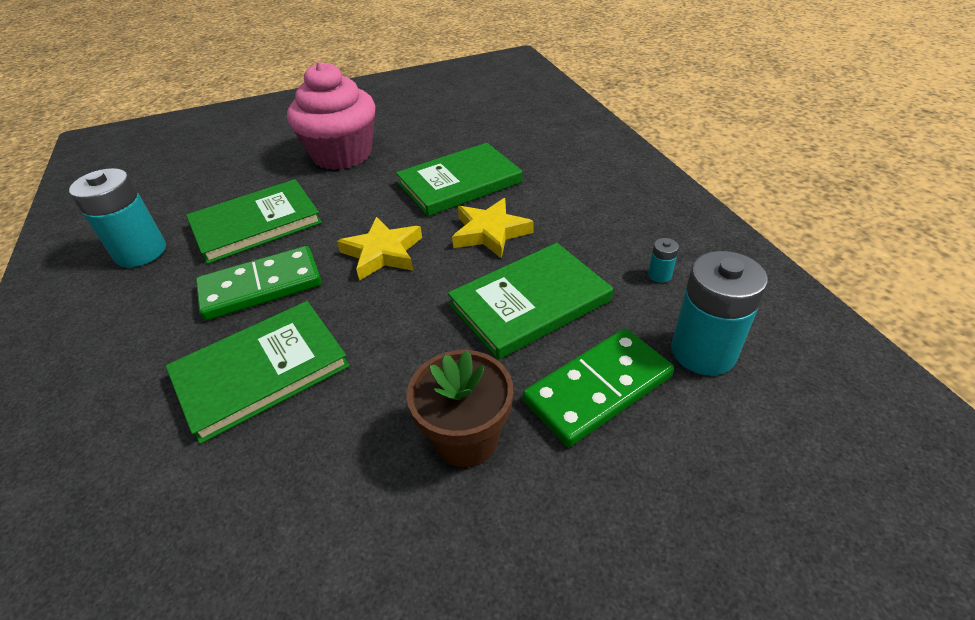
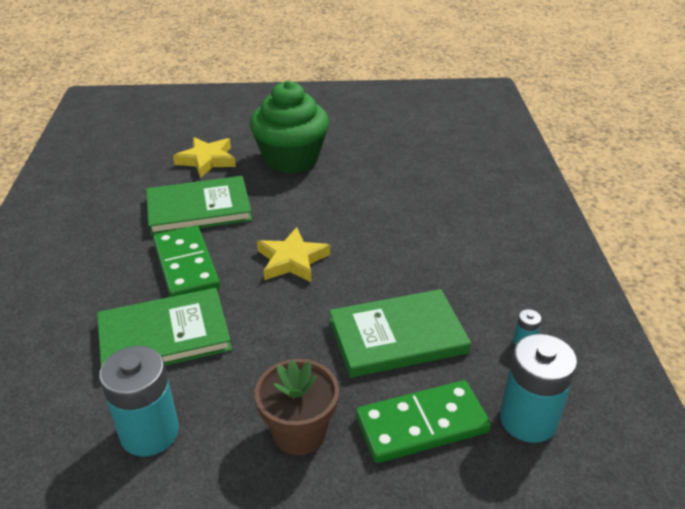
camera: 15 degrees right, 5 degrees down
(141, 252) = (103, 212): turquoise battery -> turquoise battery (149, 432)
(261, 287) = (186, 265): green domino -> green domino turned 75 degrees clockwise
(342, 154) = (291, 159): pink cupcake -> green cupcake
(459, 183) = (383, 210): green book -> none
(490, 232) = (390, 264): yellow star -> yellow star (207, 160)

